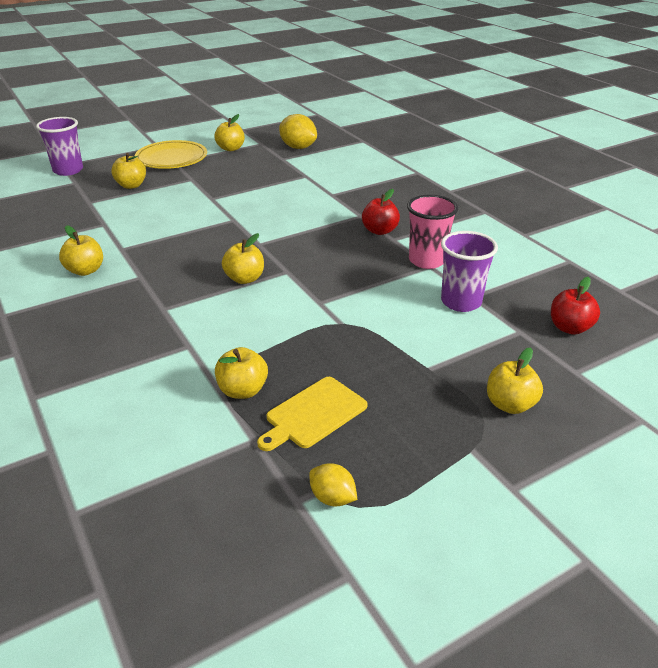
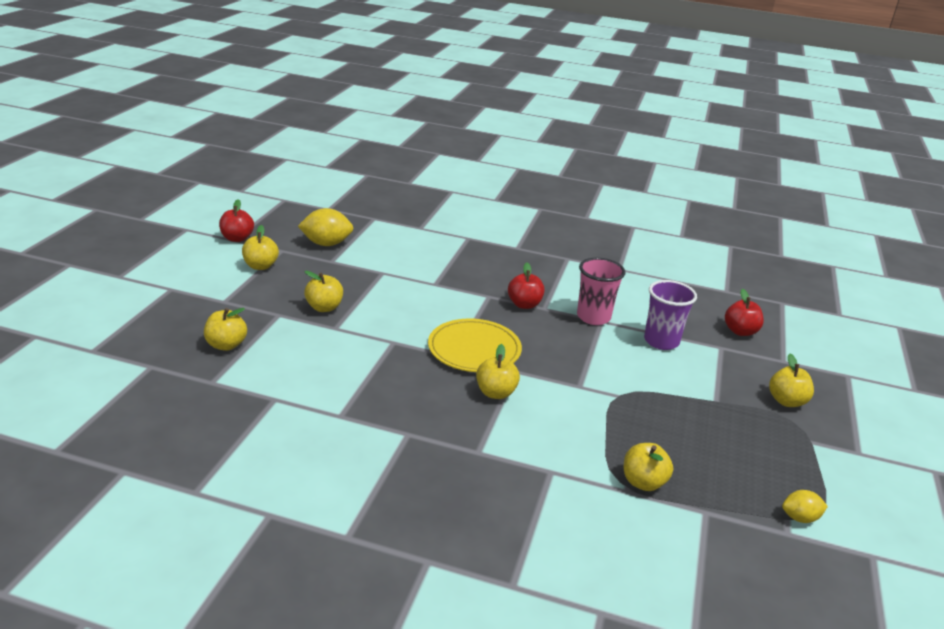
camera: 45 degrees left, 5 degrees down
(68, 170) = (113, 355): purple cup -> none
(85, 270) = (346, 453): yellow apple -> yellow apple (324, 307)
(171, 158) = (214, 298): yellow plate -> yellow plate (474, 349)
(245, 129) = (237, 238): none -> red apple
(313, 414) = (708, 472): yellow cutting board -> none

